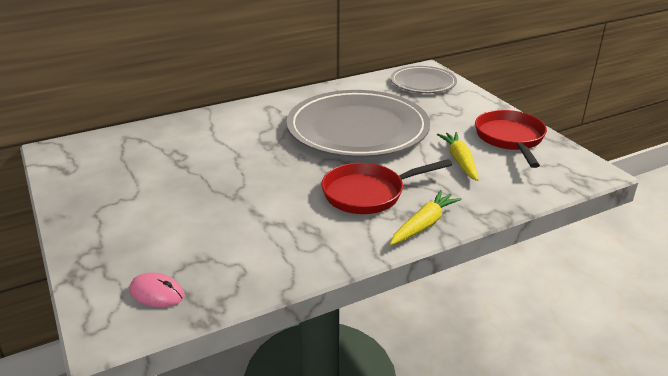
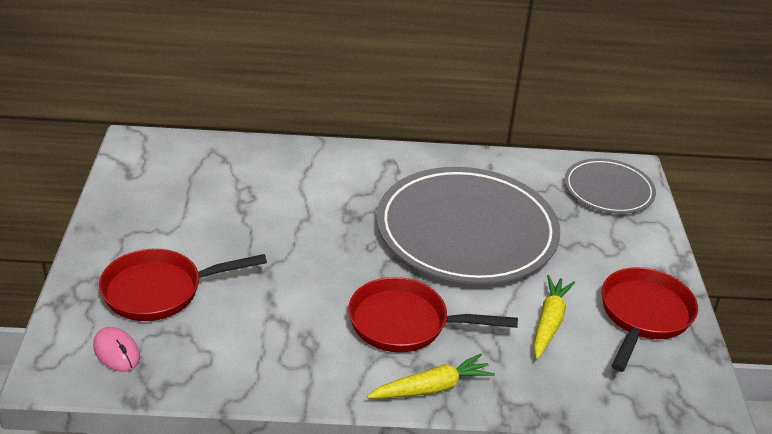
camera: 25 degrees right, 5 degrees up
(159, 238) = (159, 291): none -> red pan

